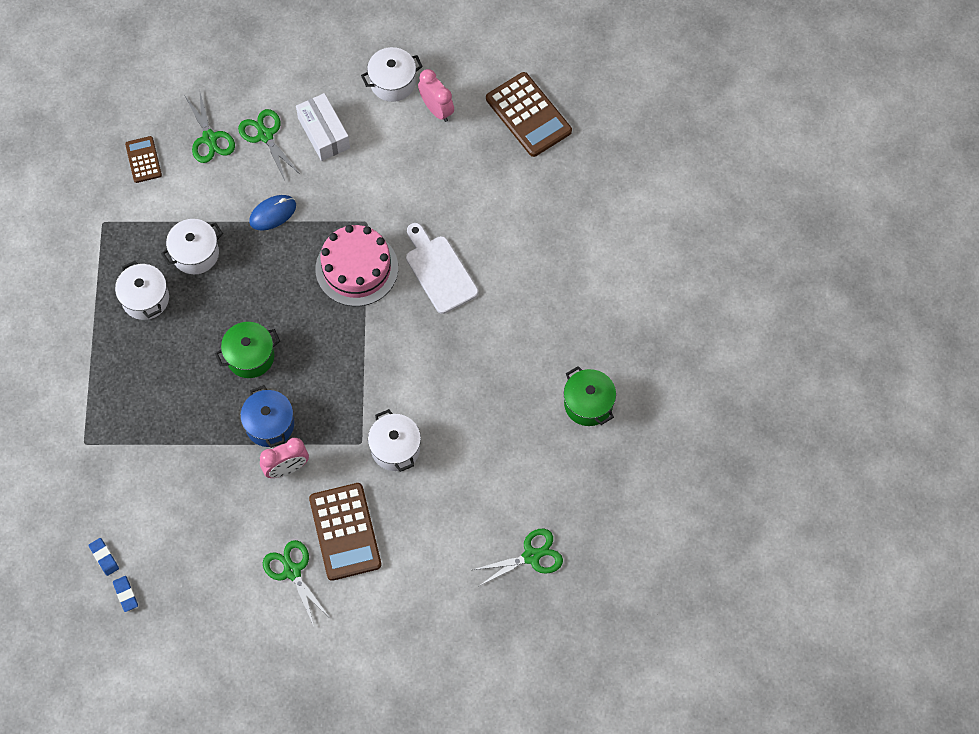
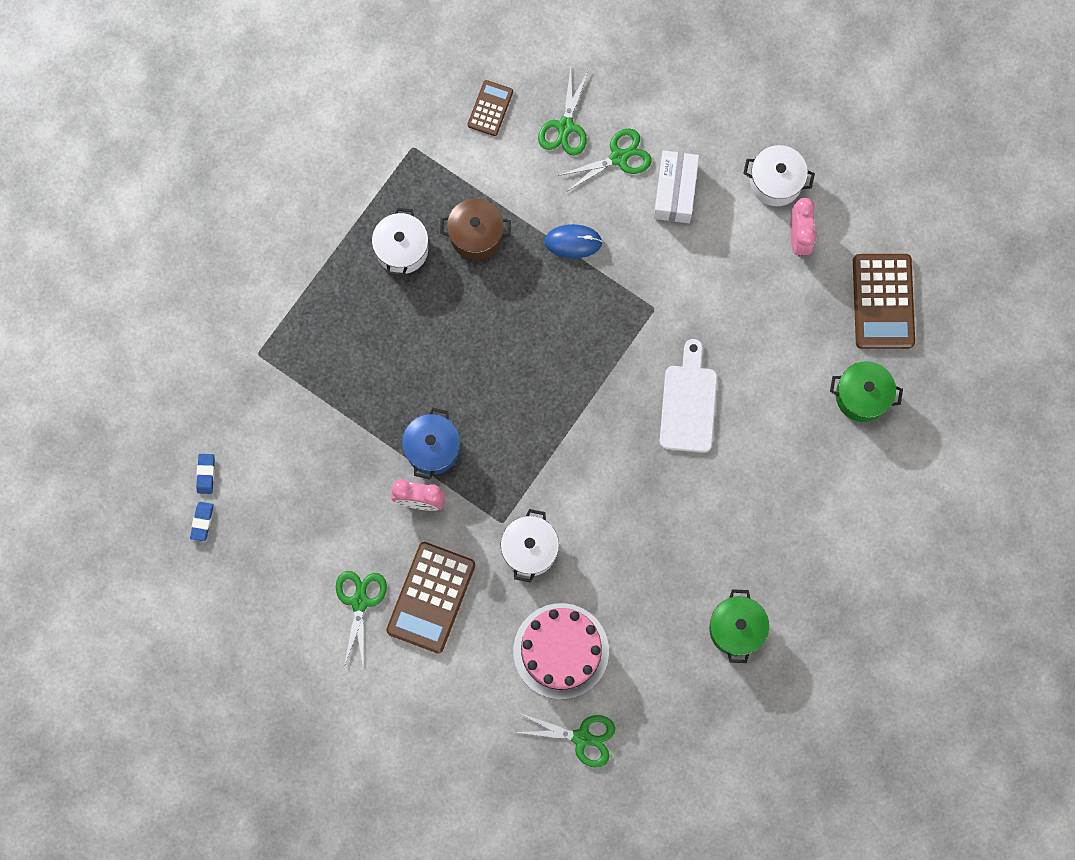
camera: 35 degrees right, 10 degrees up
(195, 254) = (476, 235): white pot -> brown pot
(250, 356) = (458, 370): green pot -> green pot (862, 396)
(265, 135) = (619, 157): green scissors -> green scissors turned 60 degrees clockwise
(356, 268) = (613, 349): pink cake -> pink cake (561, 651)

